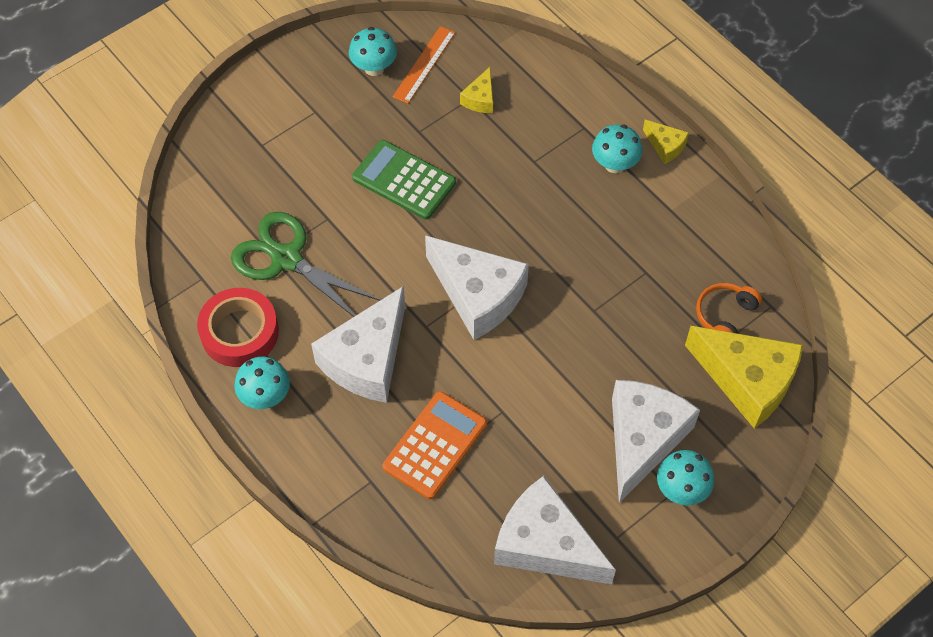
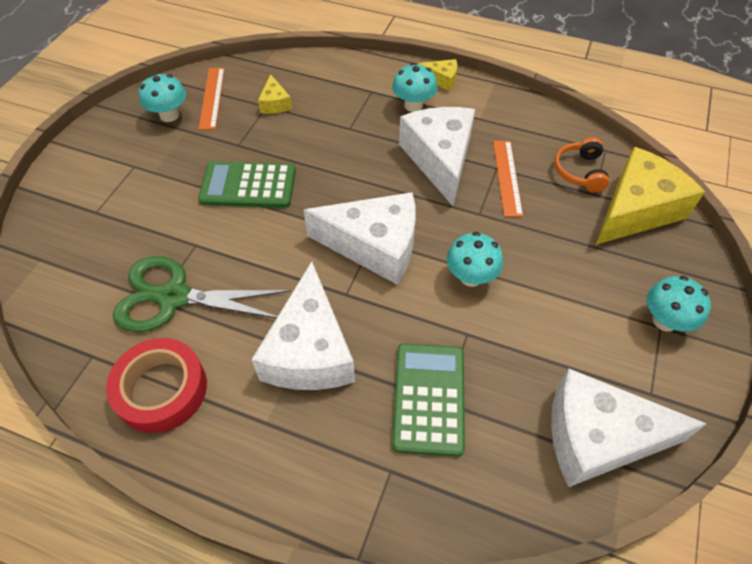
camera: 30 degrees left, 5 degrees down
(265, 396) = (225, 441): turquoise mushroom -> turquoise mushroom (470, 277)
(435, 445) = (428, 398): orange calculator -> green calculator
(643, 439) = (600, 295): white cheese -> white cheese (440, 159)
(648, 287) = (507, 177): none -> orange ruler
(747, 380) = (636, 209): yellow cheese -> yellow cheese turned 45 degrees counterclockwise

